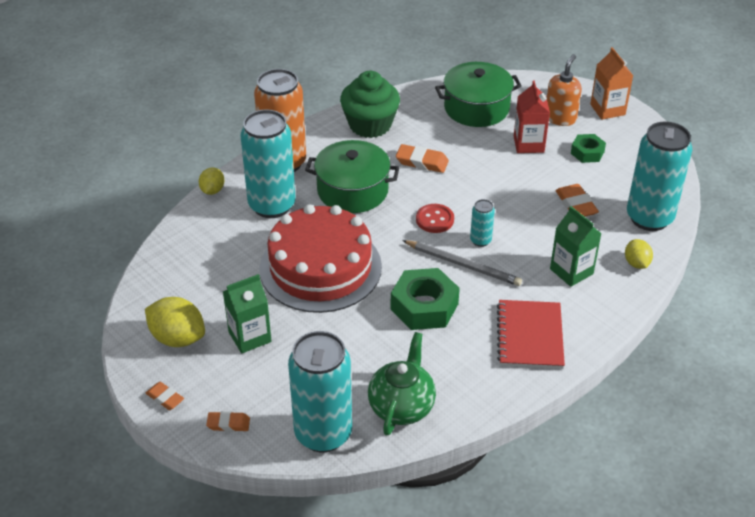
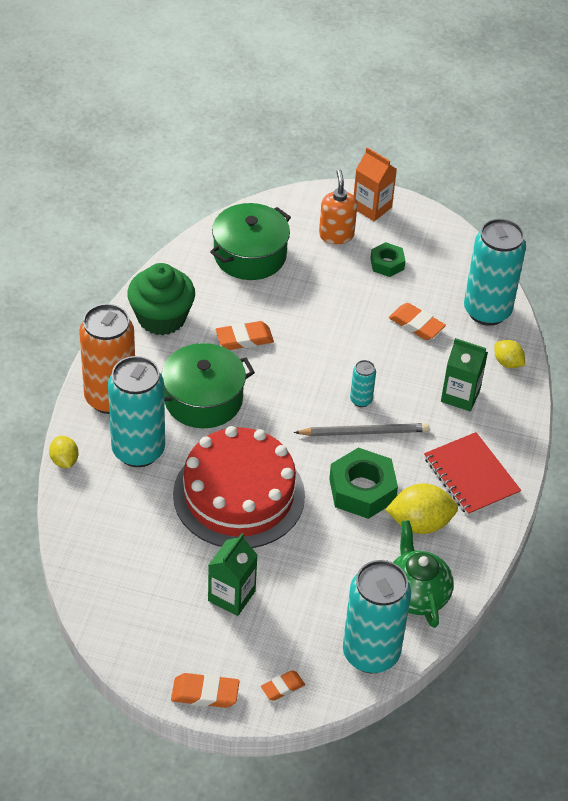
camera: 35 degrees left, 5 degrees up
(165, 398) = (205, 693): orange eraser -> orange eraser, size x1.53
(178, 338) = (165, 630): yellow lemon -> yellow lemon (420, 523)
(435, 219) = (304, 396): red button -> none
(528, 144) = (328, 277): red carton -> none

